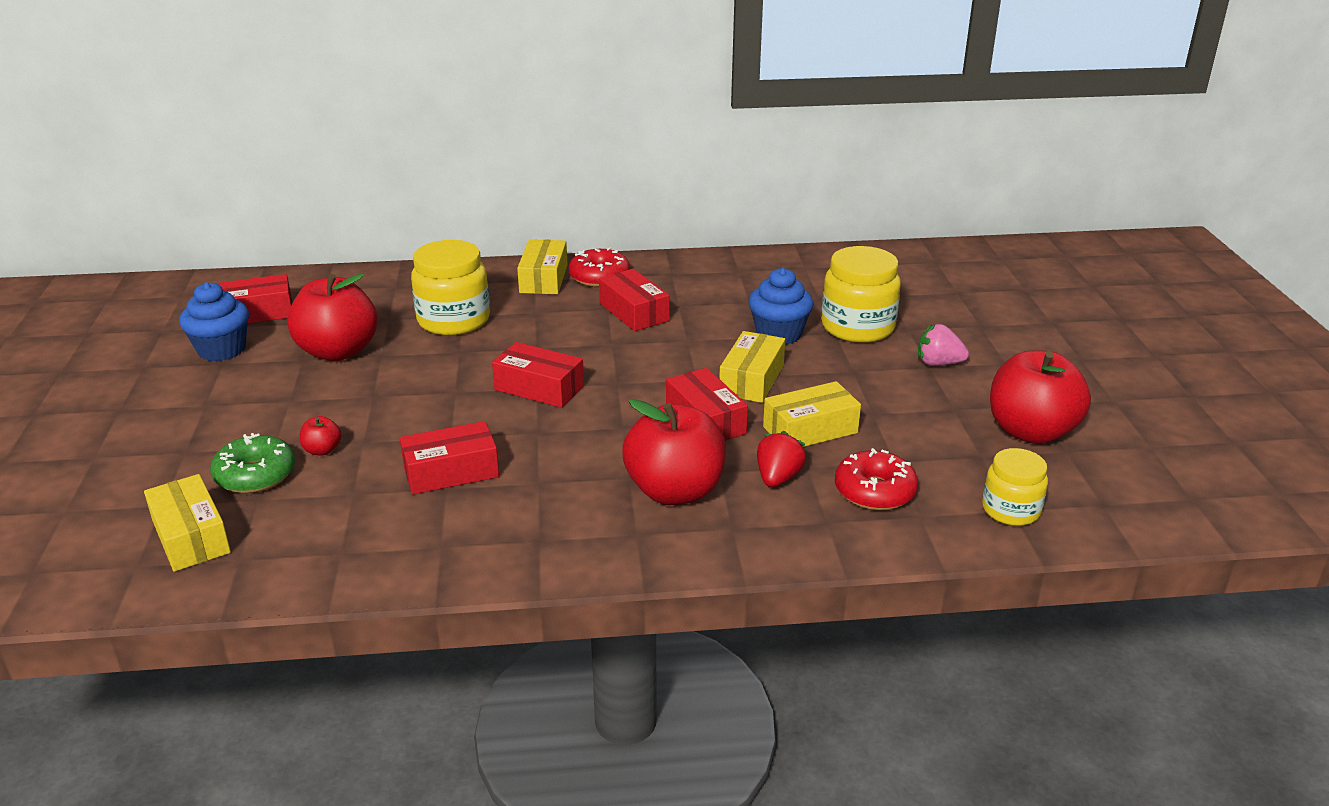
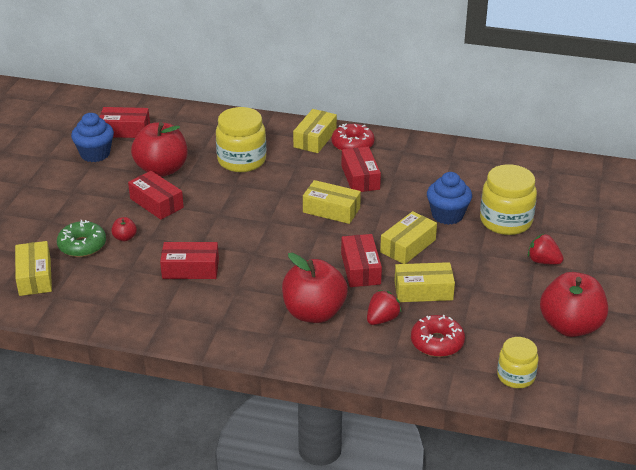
camera: 20 degrees right, 5 degrees up
(539, 388) = (270, 222): red box -> red box (156, 203)
(618, 357) = (331, 210): none -> yellow box
(938, 363) = (543, 261): pink strawberry -> red strawberry

